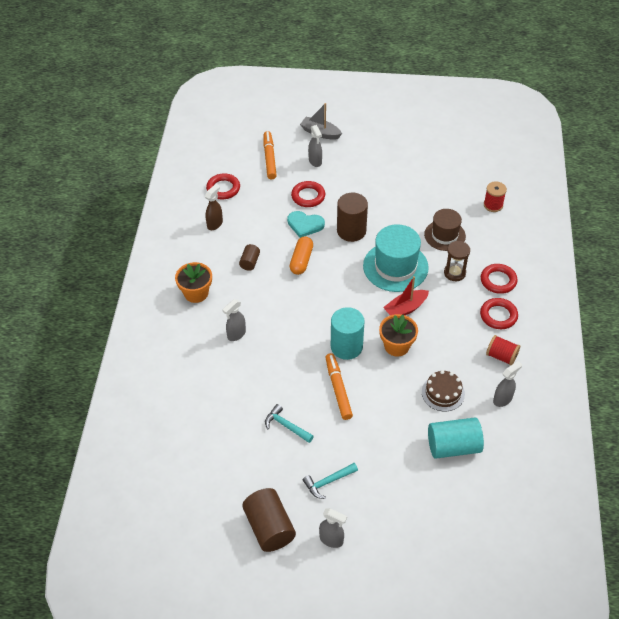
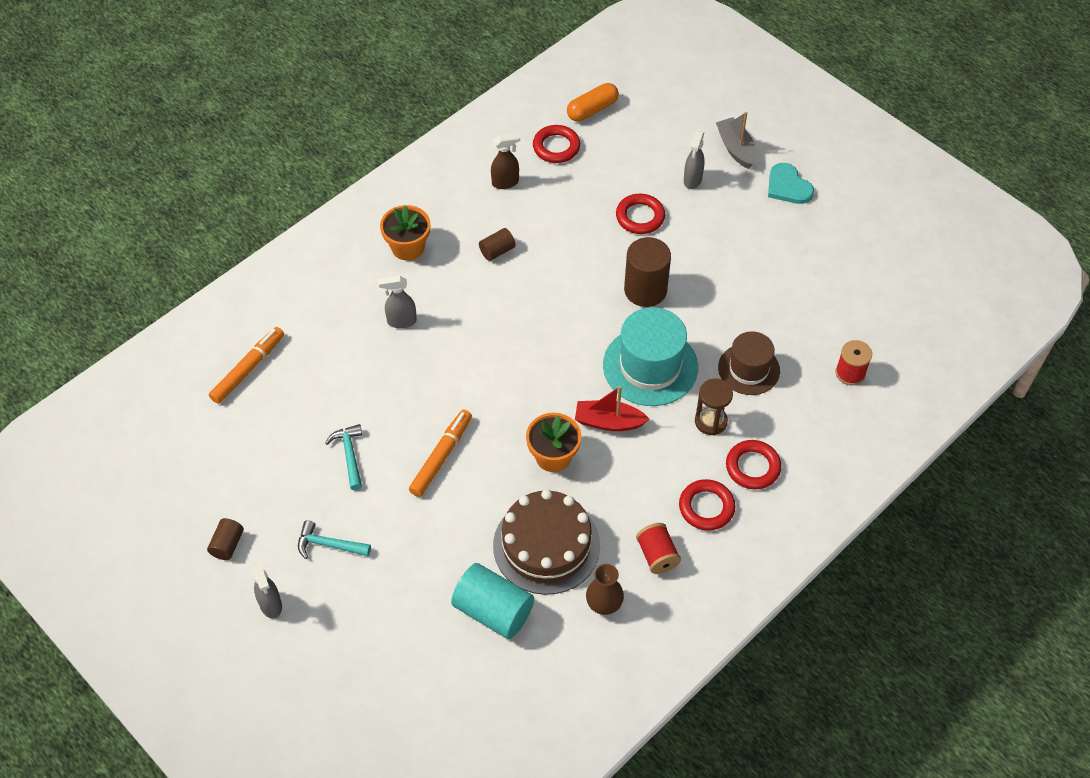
camera: 40 degrees right, 5 degrees up
(269, 158) = (644, 143): orange marker -> orange marker (248, 369)
(269, 527) = (227, 544): brown cylinder -> brown cylinder, size x0.52
(301, 261) = (553, 287): orange capsule -> orange capsule (592, 110)
(305, 224) = (601, 248): turquoise heart -> turquoise heart (788, 186)
(346, 346) = (499, 417): turquoise cylinder -> none
(443, 393) = (546, 545): brown cake -> brown cake, size x1.74
(502, 399) = (604, 603): grey spray bottle -> brown vase

